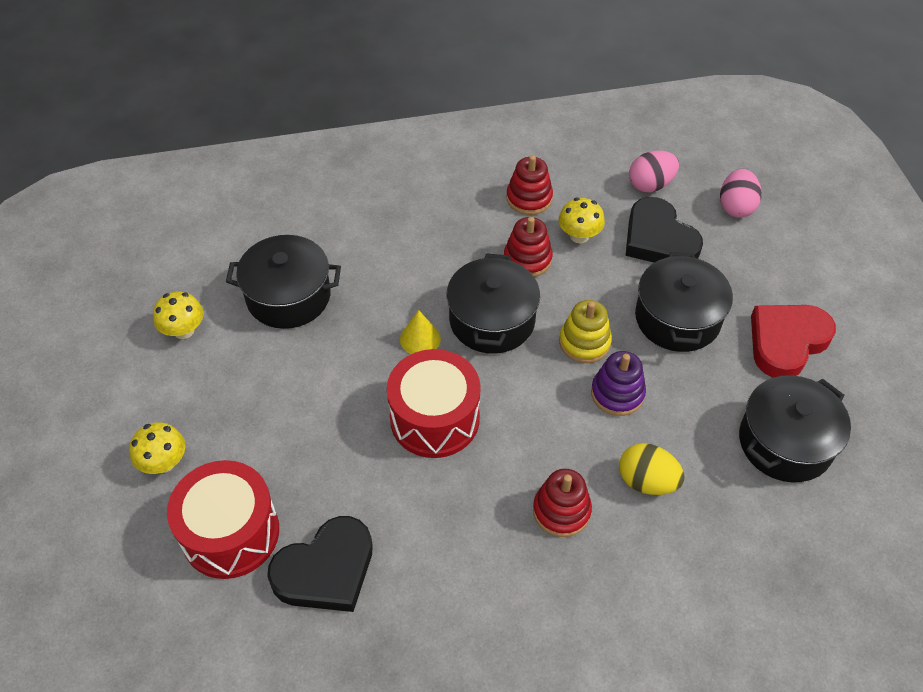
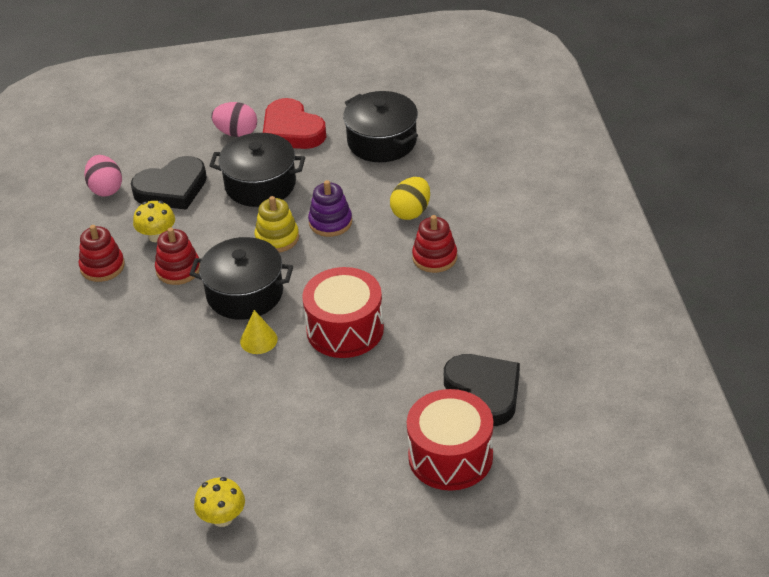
camera: 85 degrees left, 10 degrees down
(164, 462) = (377, 513): yellow mushroom -> none
(288, 296) = (192, 437): black pot -> none
(736, 207) = (145, 142): pink egg -> pink egg (236, 133)

